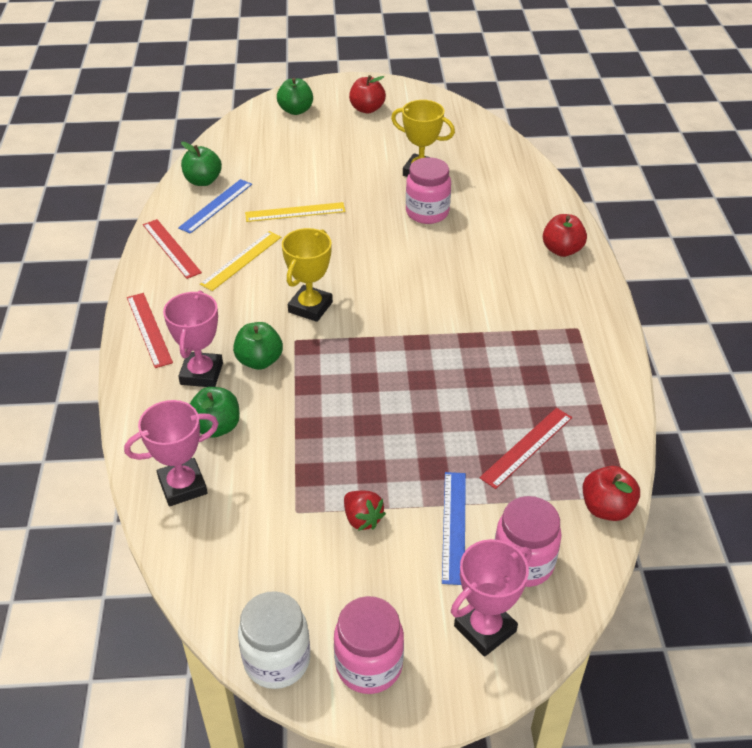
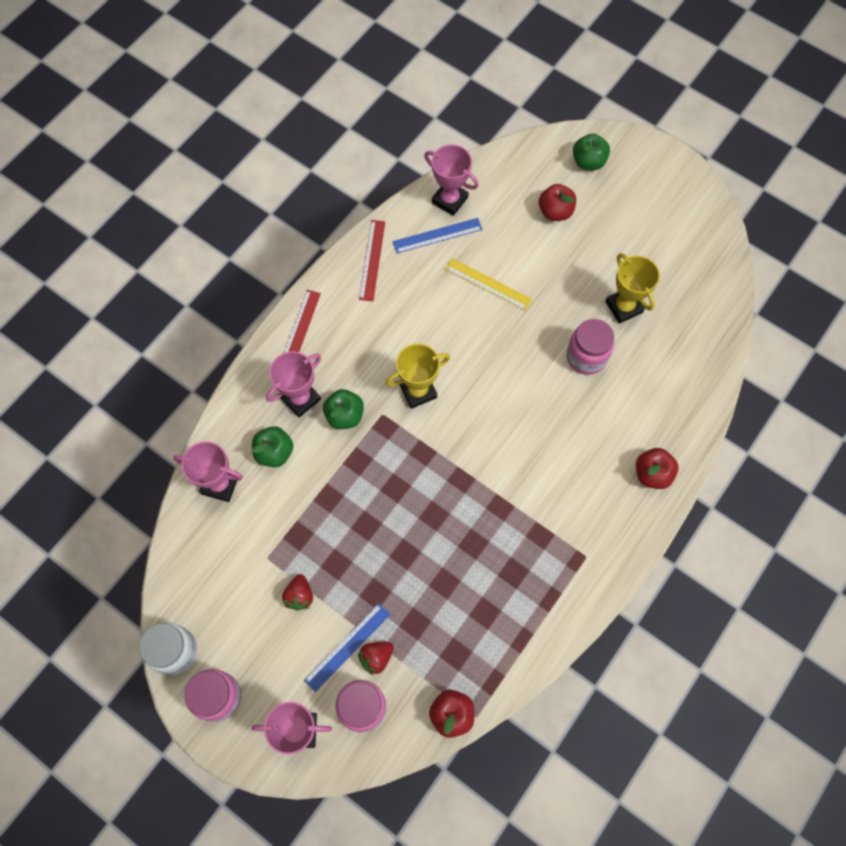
camera: 40 degrees right, 25 degrees up
(203, 181) = (449, 200): green apple -> pink trophy
(241, 260) = (409, 308): yellow ruler -> none
(367, 109) = (648, 199): red apple -> red apple (555, 212)
(490, 515) = (376, 657): none -> red strawberry
(527, 447) = (448, 626): red ruler -> none

